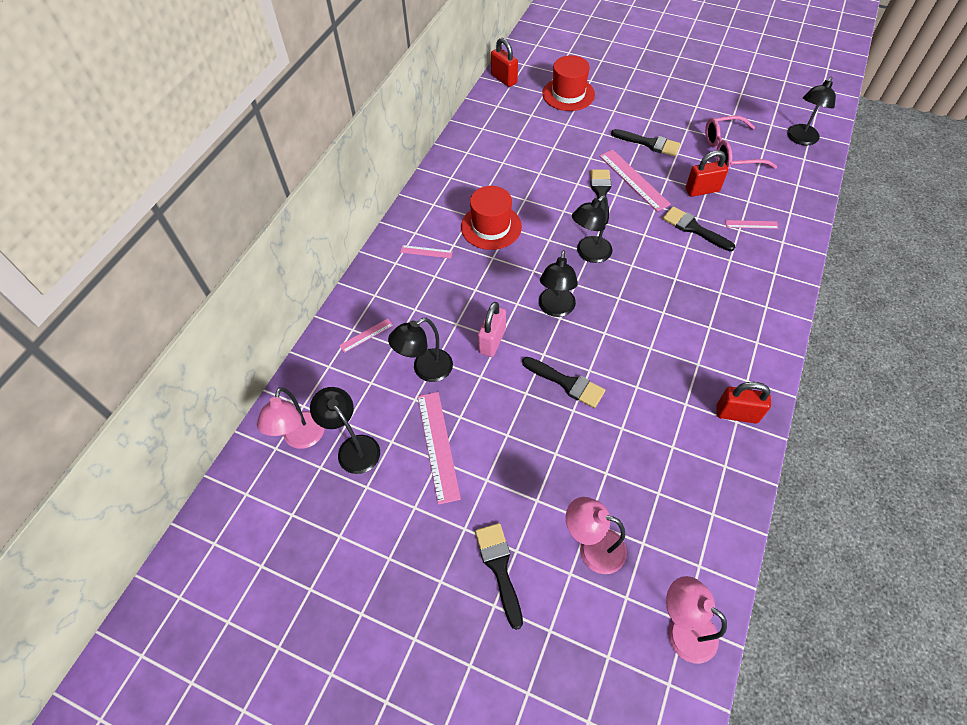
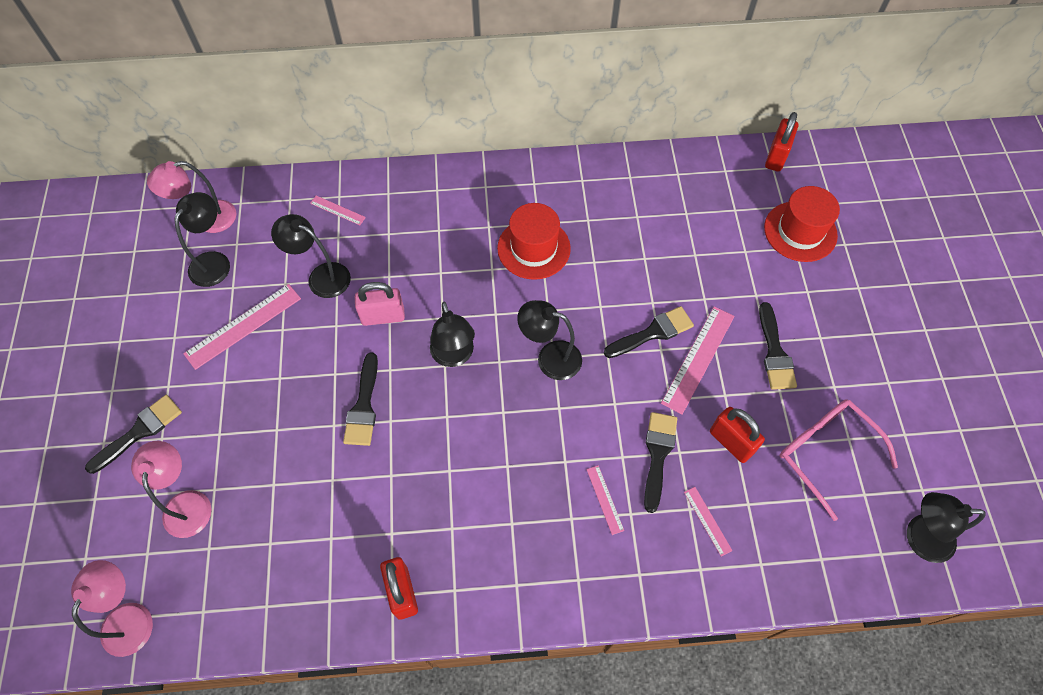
camera: 60 degrees right, 5 degrees up
(426, 251) = (466, 208): pink ruler -> pink ruler (605, 499)
(555, 309) = (454, 356): black lamp -> black lamp turned 90 degrees counterclockwise

